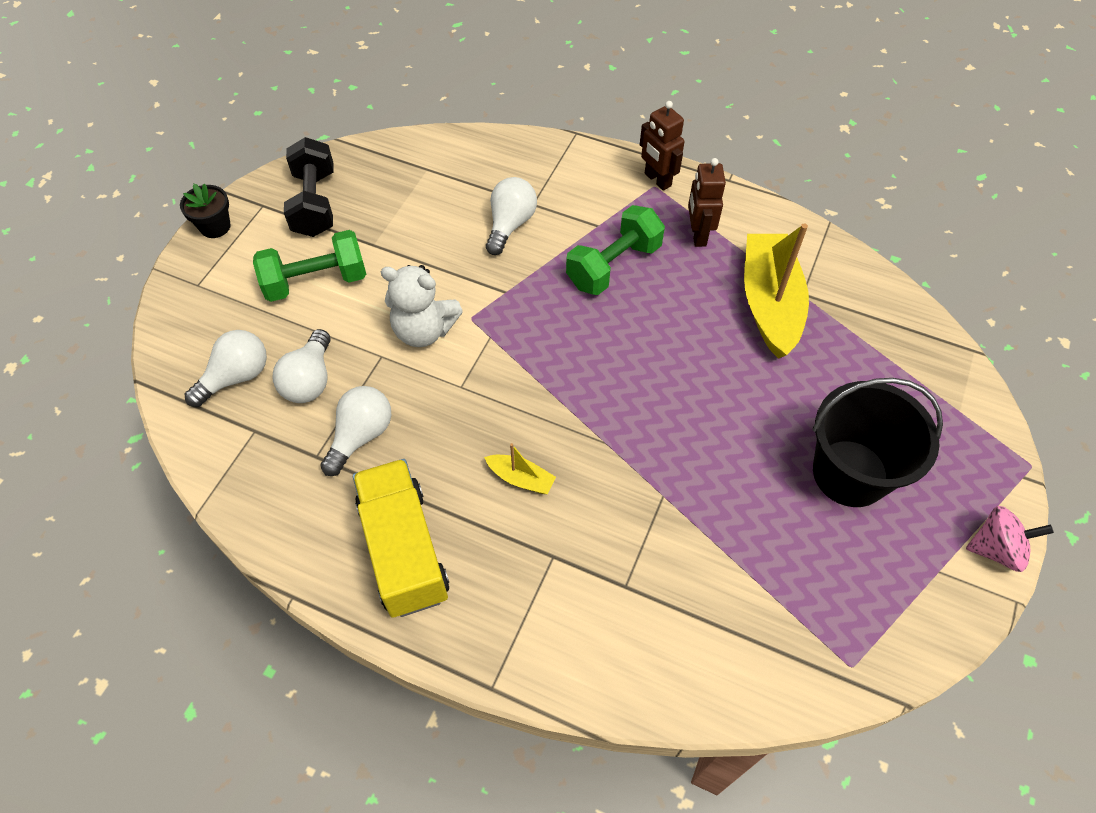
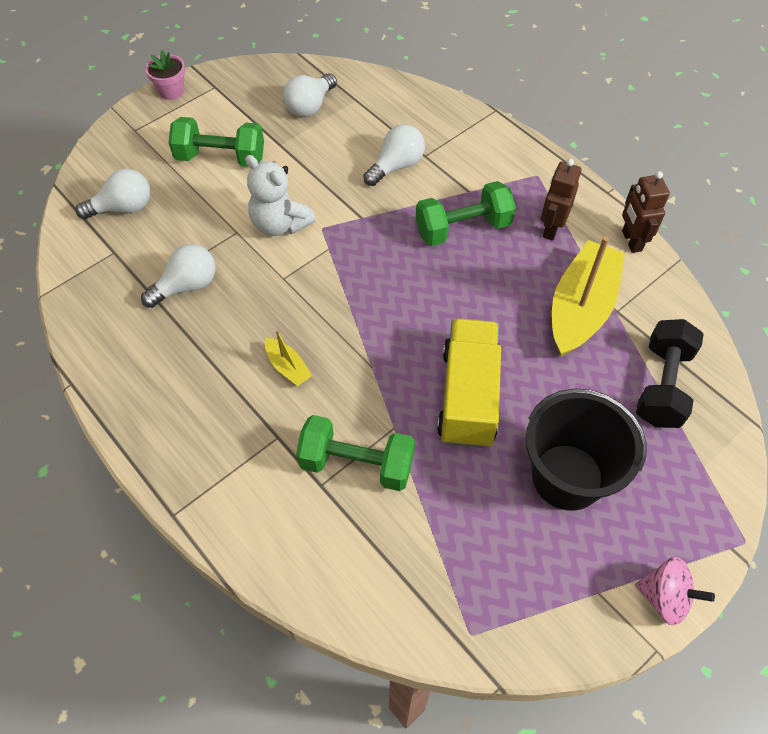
camera: 25 degrees right, 0 degrees up
(215, 226) = (171, 91): black flower pot -> pink flower pot
(310, 380) = (173, 230): white light bulb -> white light bulb (310, 106)
(314, 204) = (253, 98): black dumbbell -> black dumbbell (662, 385)
(404, 550) = (169, 384): yellow truck -> yellow truck (468, 396)
(648, 548) = (356, 464): none -> green dumbbell
(657, 180) = (543, 171): brown robot -> brown robot (631, 241)

